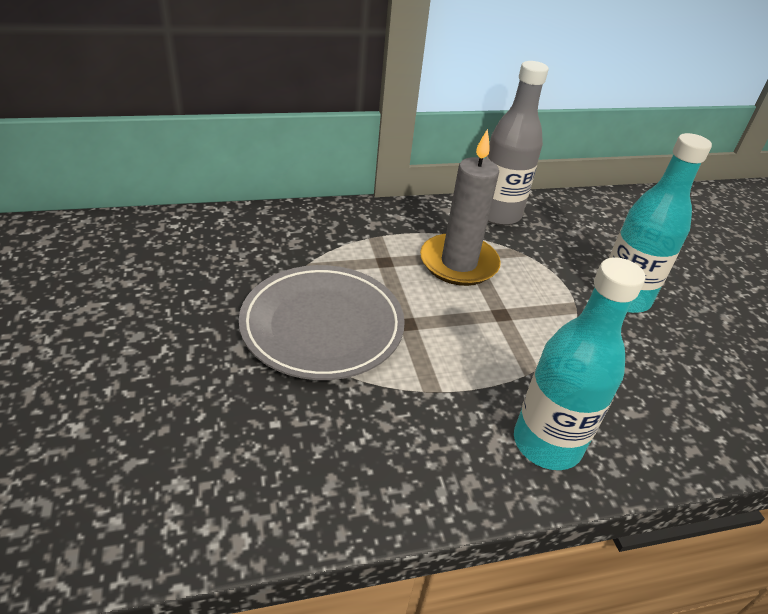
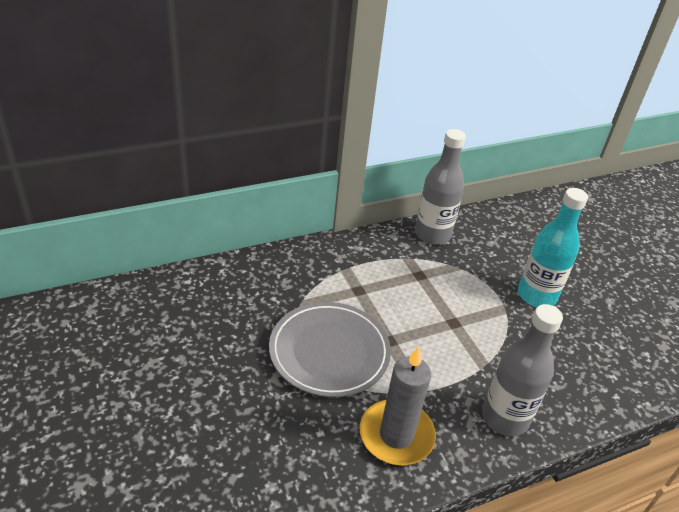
camera: 10 degrees left, 0 degrees up
(459, 263) = (413, 283): grey candle -> grey candle (396, 435)
(547, 443) = (505, 418): turquoise bottle -> grey bottle

